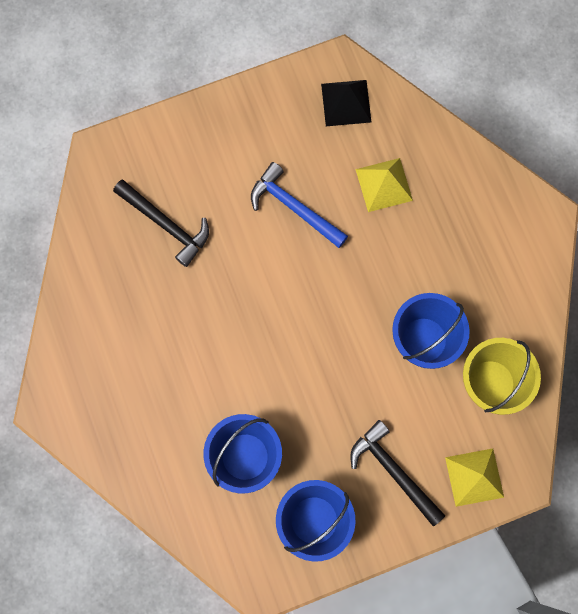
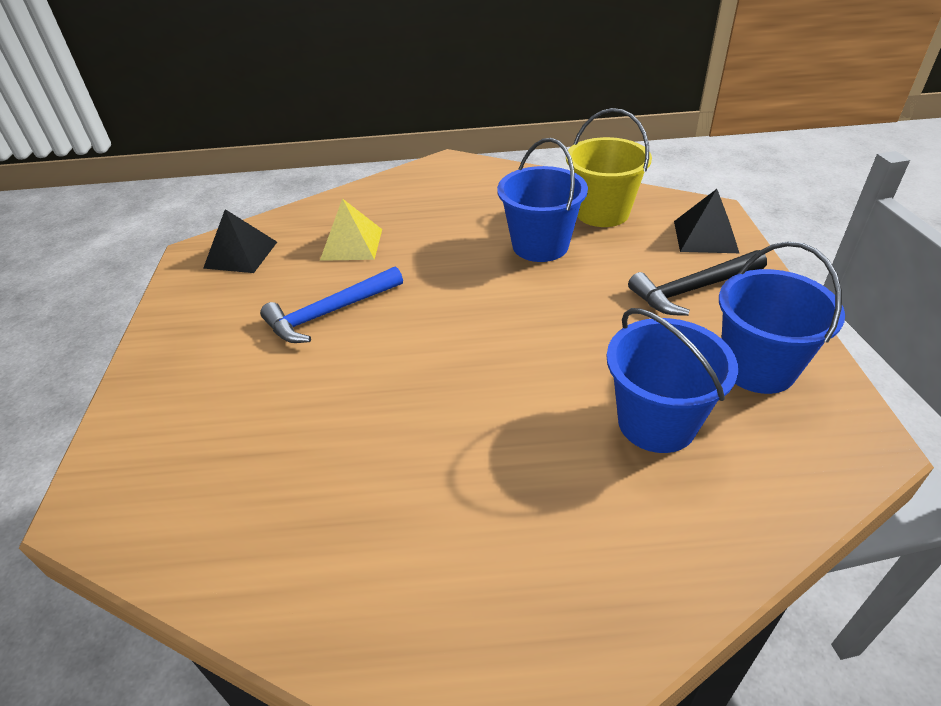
camera: 70 degrees left, 35 degrees down
(166, 225) = (263, 445): black hammer -> none
(474, 477) = (705, 236): yellow pyramid -> black pyramid

